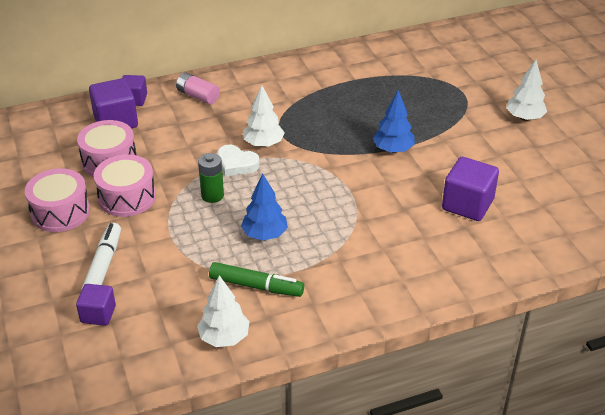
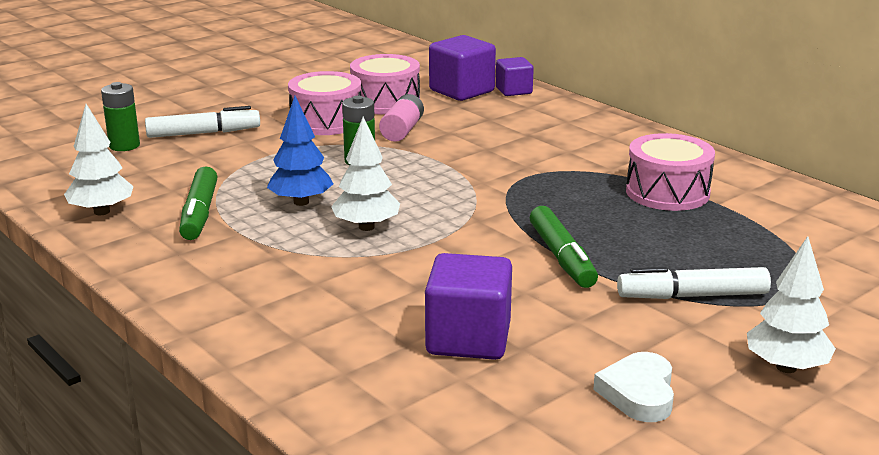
camera: 70 degrees right, 15 degrees down
(60, 212) = (281, 99): pink drum -> pink drum (667, 192)
(98, 314) = (124, 146): purple cube -> green battery
(198, 96) = (557, 118): pink battery -> pink battery (402, 130)
(236, 164) = (434, 162): white heart -> white heart (638, 393)
(263, 144) = (491, 170): white tree -> white tree (366, 227)
(393, 150) = (562, 257): blue tree -> green marker
(452, 121) = (692, 296): none -> white marker

